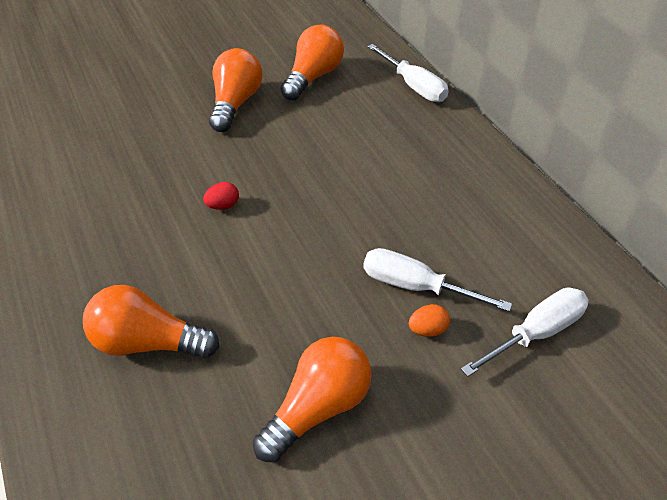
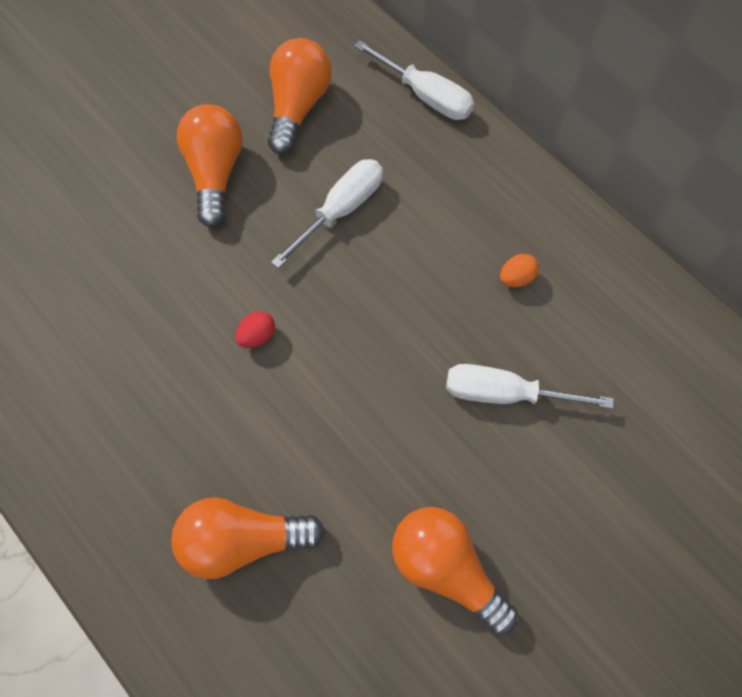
camera: 15 degrees left, 20 degrees up
(318, 407) = (446, 568): orange light bulb -> orange light bulb turned 75 degrees counterclockwise
(427, 329) = (531, 445): orange egg -> orange egg (516, 278)
(535, 333) = (639, 420): white screwdriver -> white screwdriver (340, 210)

